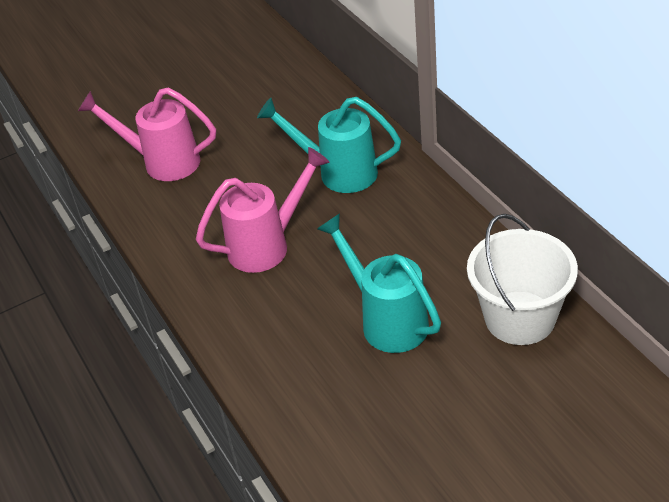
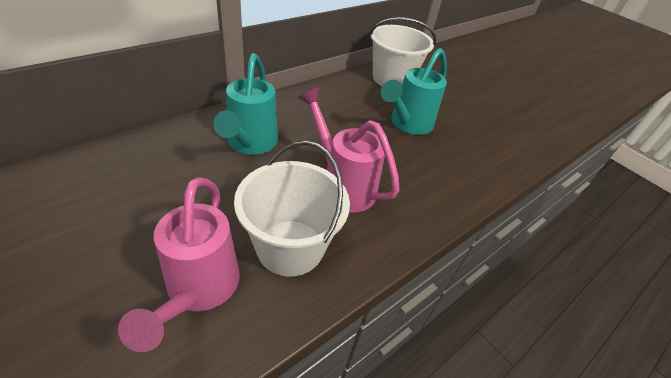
camera: 110 degrees left, 0 degrees up
(192, 208) = (290, 247): none -> white bucket

